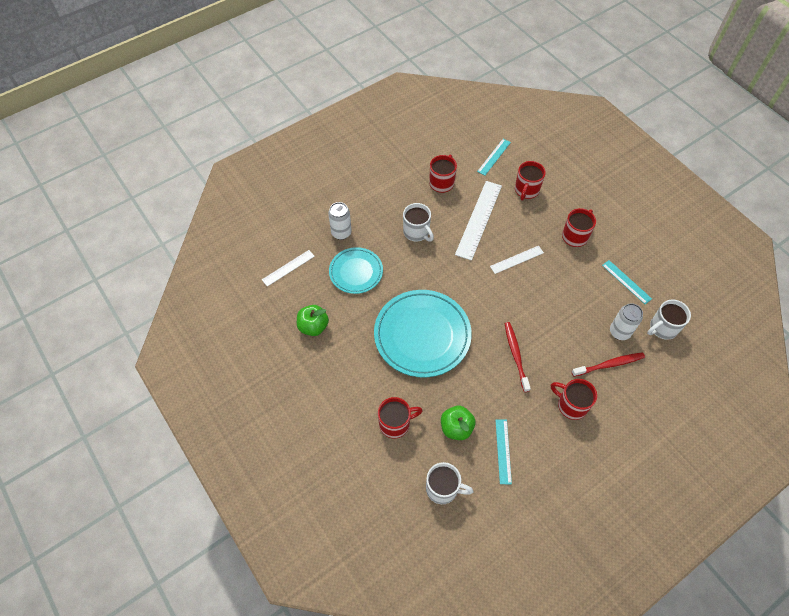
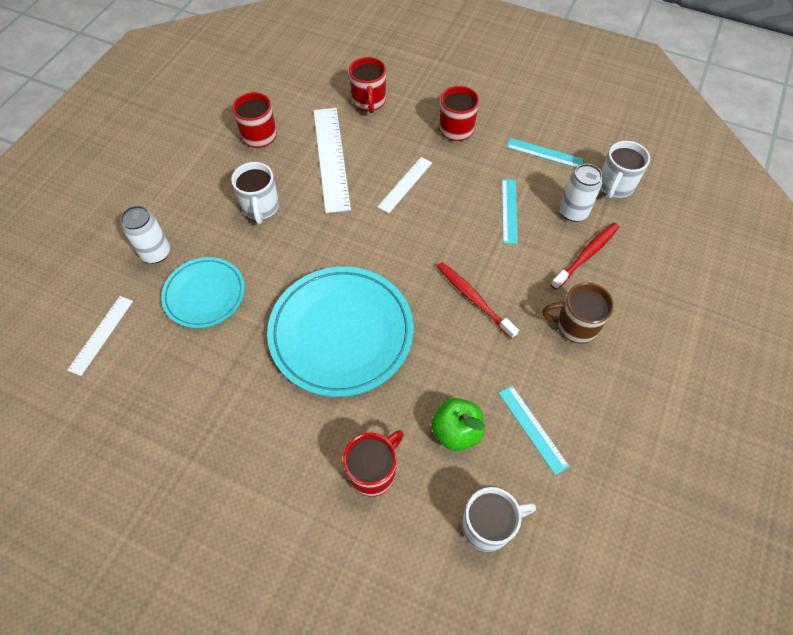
camera: 30 degrees left, 0 degrees up
(313, 326) = (182, 398): green apple -> none
(417, 232) = (260, 207): white mug -> white mug turned 60 degrees clockwise
(494, 157) = (307, 80): turquoise ruler -> turquoise ruler (509, 211)
(571, 405) = (575, 325): red mug -> brown mug

